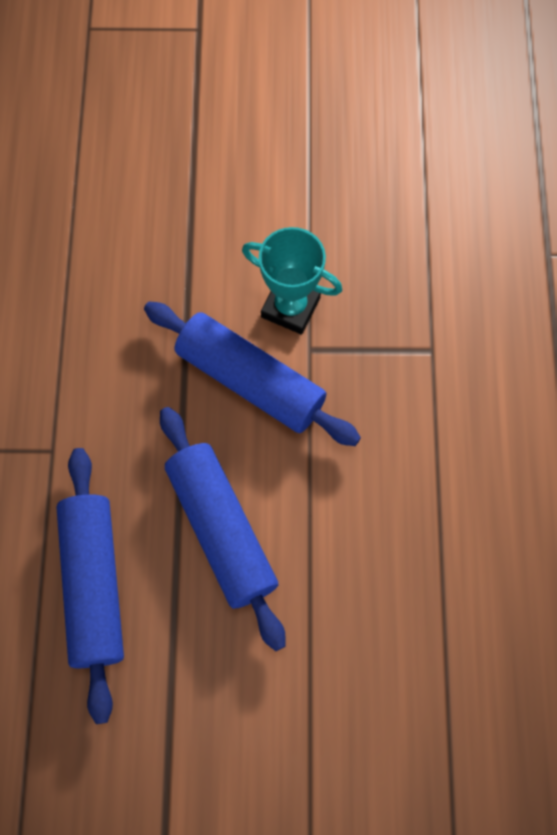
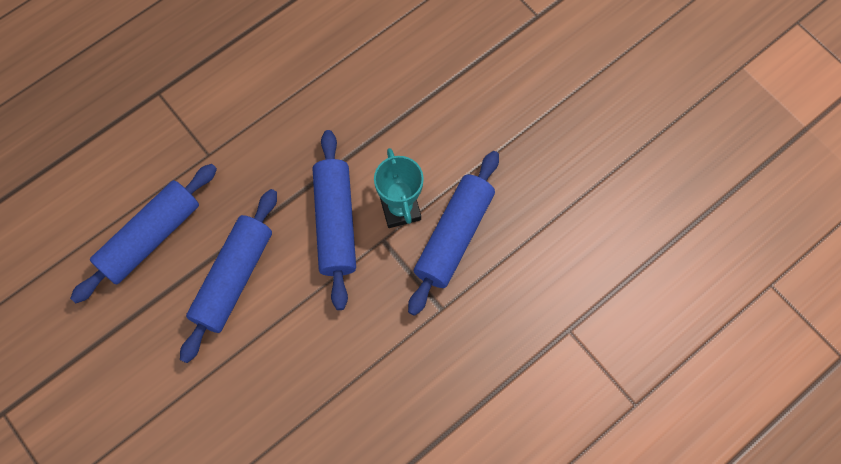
camera: 50 degrees right, 0 degrees up
(365, 281) = (454, 236): none -> blue rolling pin

